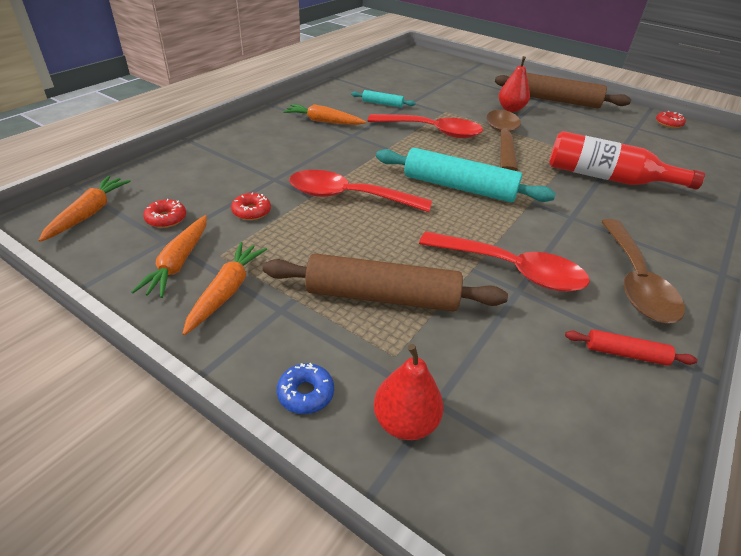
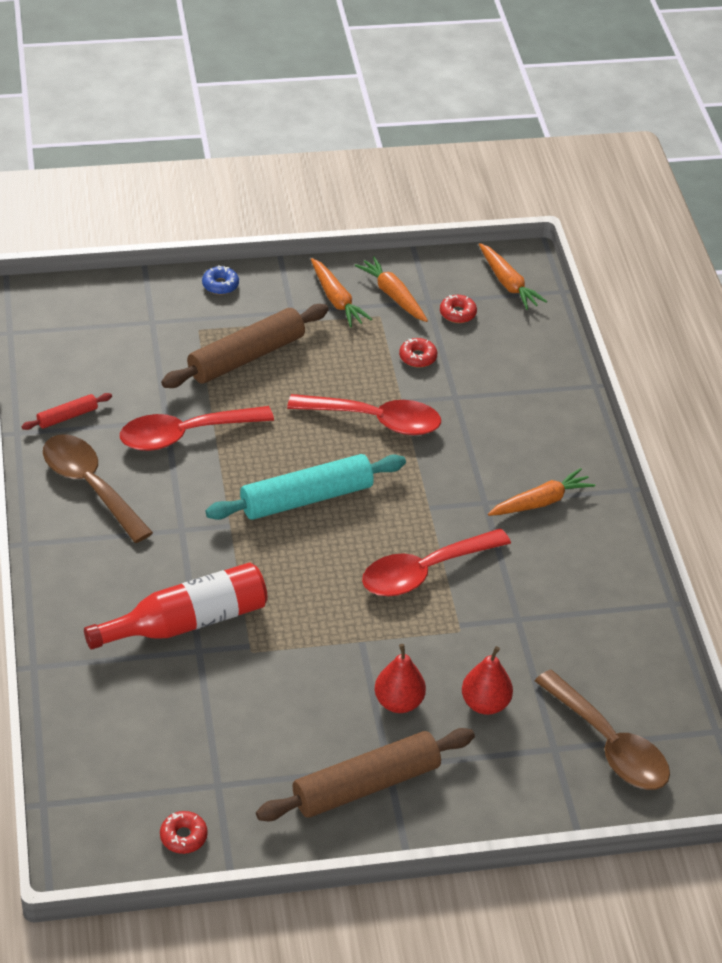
camera: 135 degrees right, 5 degrees up
(349, 197) = (375, 420): red spoon -> red spoon turned 45 degrees clockwise
(382, 104) = (539, 586): turquoise rolling pin -> none
(405, 422) = (159, 304): red pear -> red pear (485, 703)
(502, 139) = (343, 615): brown spoon -> brown spoon (608, 744)

